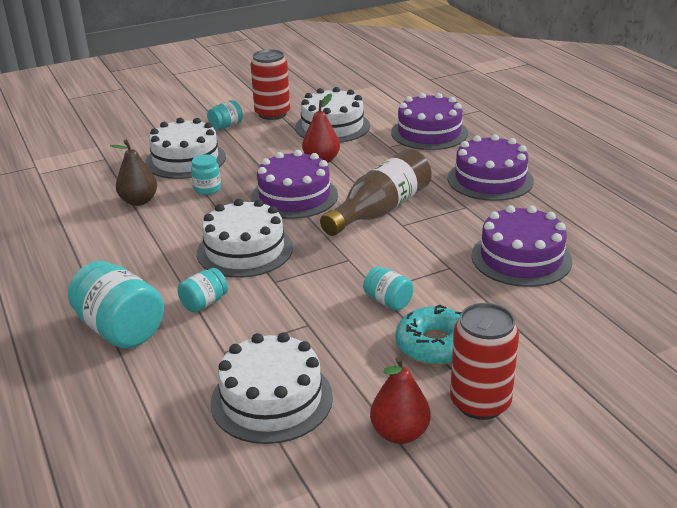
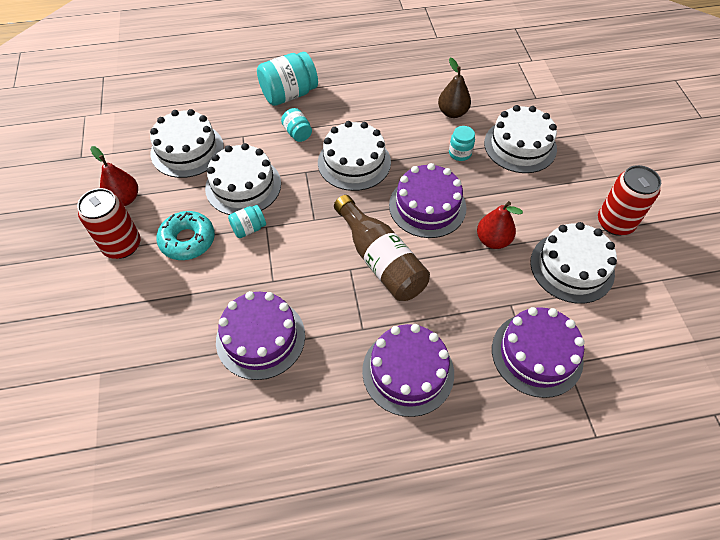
camera: 105 degrees right, 25 degrees up
(226, 126) = (589, 182): turquoise jar -> none
(320, 324) = (243, 186): none -> white cake

